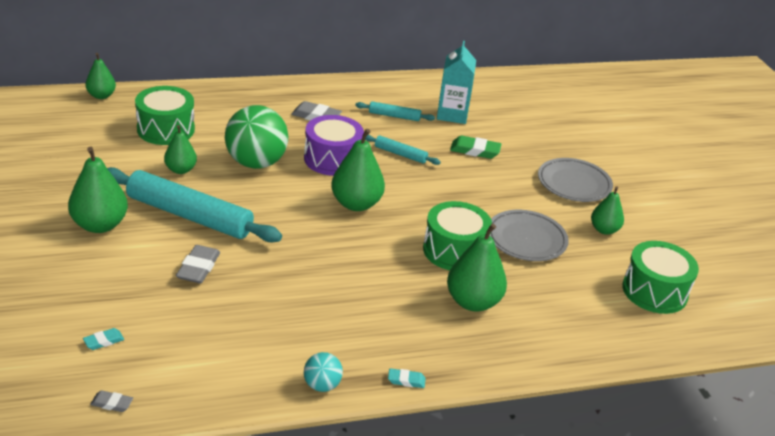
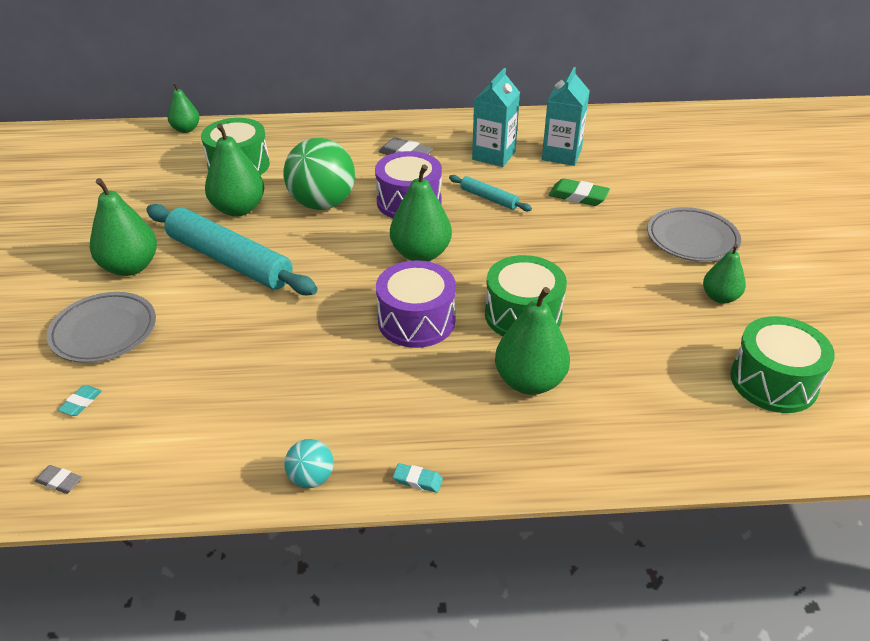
camera: 15 degrees right, 5 degrees up
(104, 341) = (81, 403): turquoise eraser -> turquoise eraser turned 45 degrees counterclockwise
(180, 170) = (238, 209): green pear -> green pear, size x1.62
(198, 268) = (217, 321): grey eraser -> none
(369, 259) = (416, 321): none -> purple drum
(394, 116) = (493, 155): turquoise rolling pin -> turquoise carton
(526, 239) = (616, 305): grey plate -> grey plate (104, 331)

